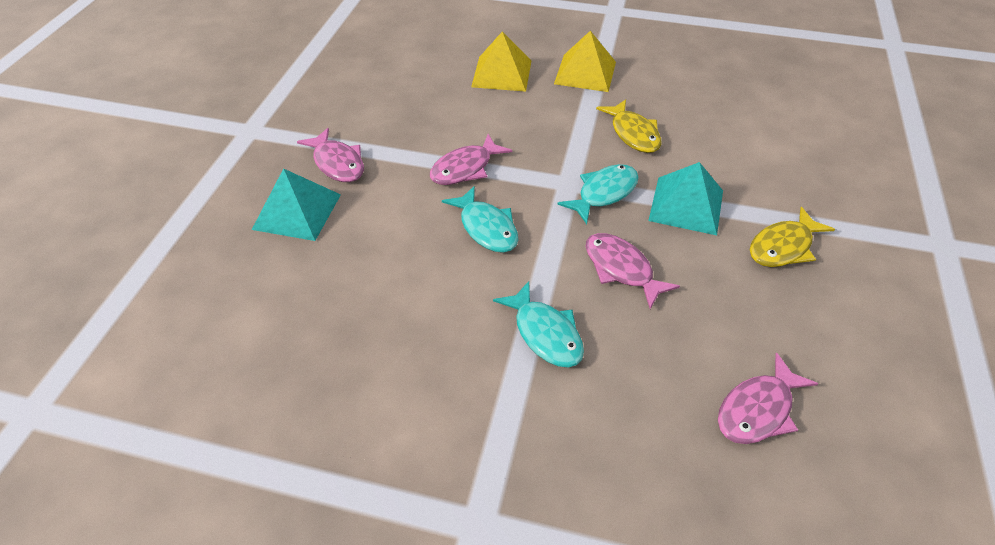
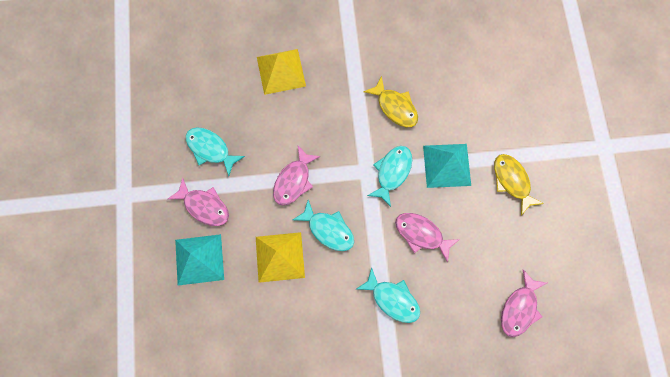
camera: 20 degrees left, 25 degrees up
(379, 116) = (210, 149): none -> turquoise fish
(585, 72) = (342, 50): yellow pyramid -> yellow pyramid (280, 257)
(783, 247) = (512, 181): yellow fish -> yellow fish turned 120 degrees clockwise

